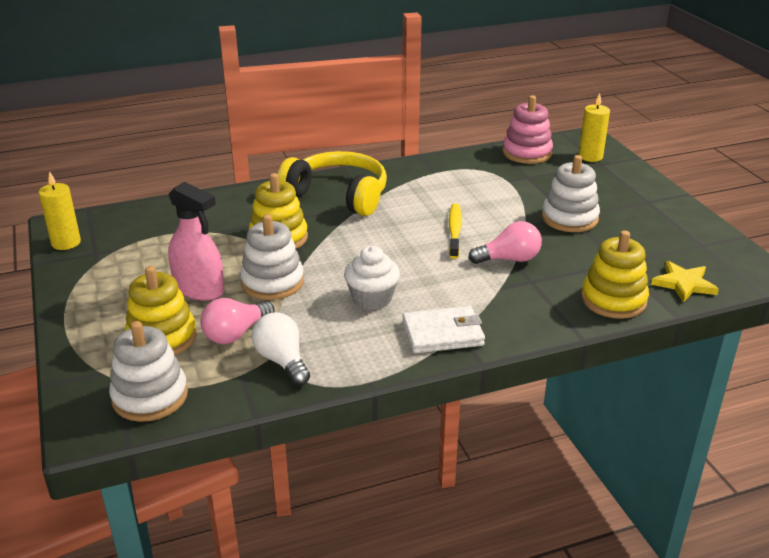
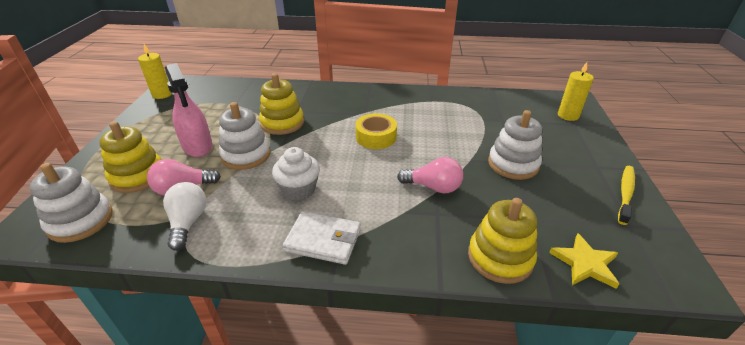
camera: 25 degrees right, 5 degrees up
(338, 195) = (349, 102): yellow headphones -> none
(406, 226) = (376, 137): none -> yellow tape
(454, 231) = (409, 150): yellow toothbrush -> yellow toothbrush (625, 193)
(527, 153) = (515, 101): pink stacking toy -> none

